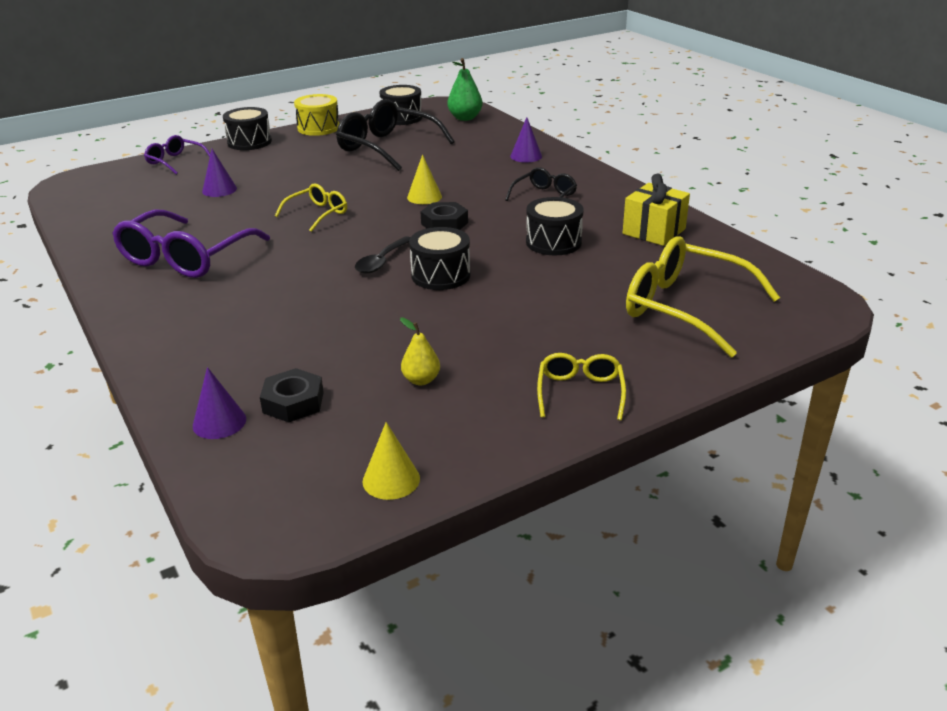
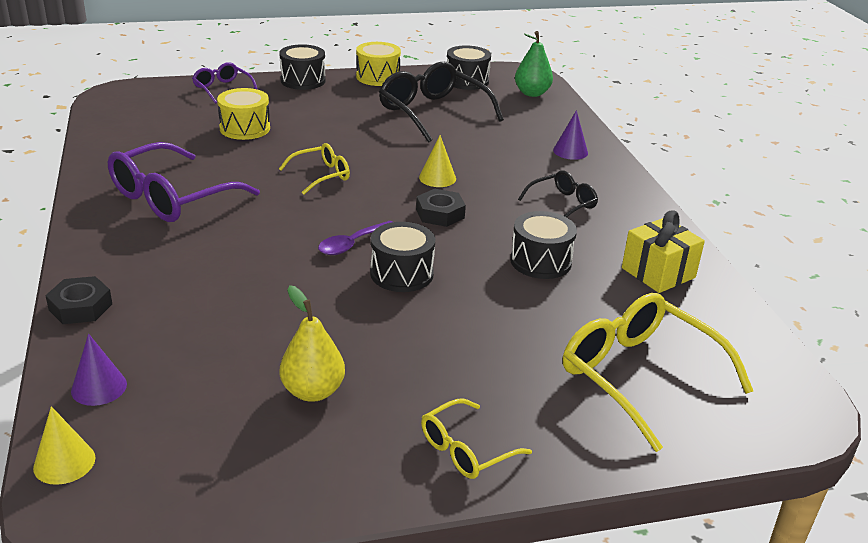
camera: 15 degrees right, 0 degrees up
(219, 190) = (245, 128): purple cone -> yellow drum
(293, 402) = (178, 384): black nut -> black nut (80, 307)
(381, 261) = (352, 244): black spoon -> purple spoon
(391, 479) = (218, 498): yellow cone -> yellow cone (64, 462)
(421, 380) = (313, 391): yellow pear -> yellow pear, size x1.55
(580, 392) = (465, 450): yellow glasses -> yellow glasses turned 150 degrees counterclockwise

